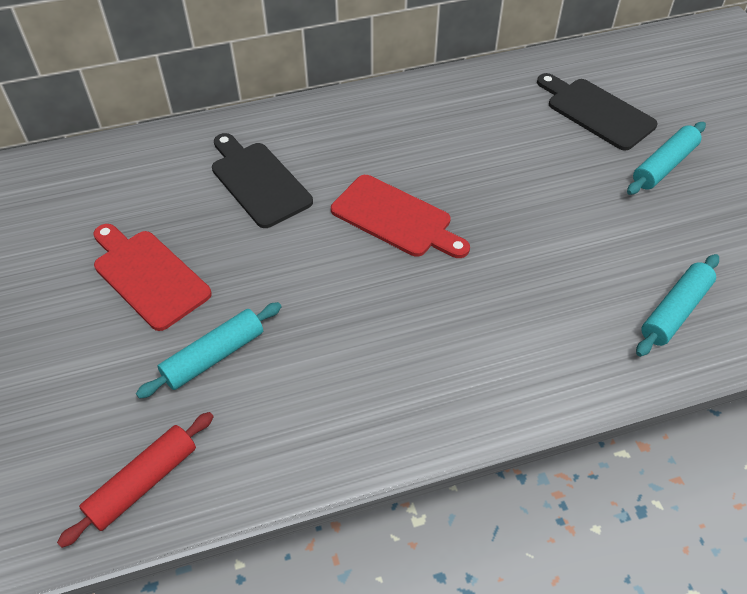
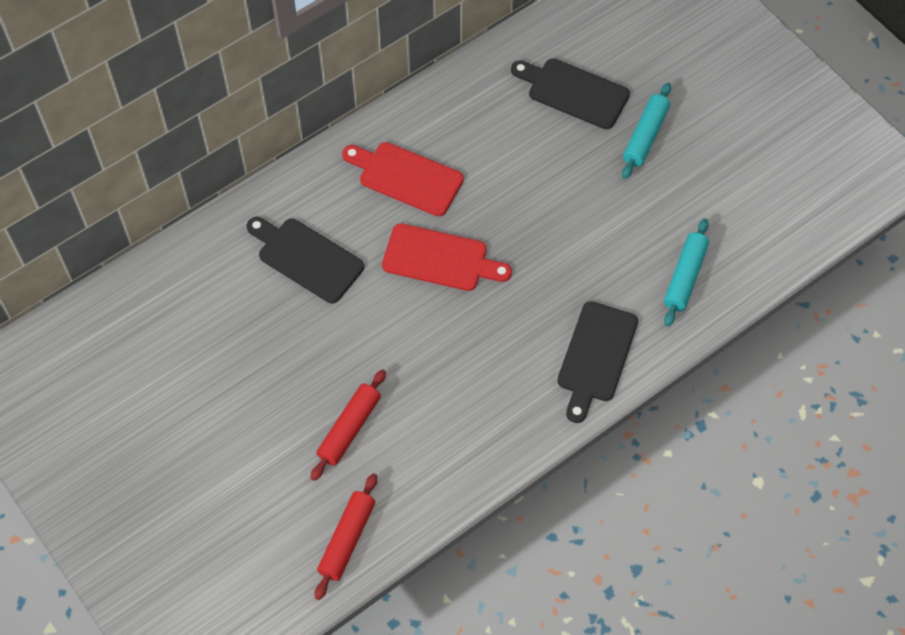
camera: 20 degrees left, 10 degrees up
(148, 276) = (260, 378): red cutting board -> red cutting board (406, 178)
(214, 356) = (349, 428): turquoise rolling pin -> red rolling pin
(538, 366) = (596, 356): none -> black cutting board

